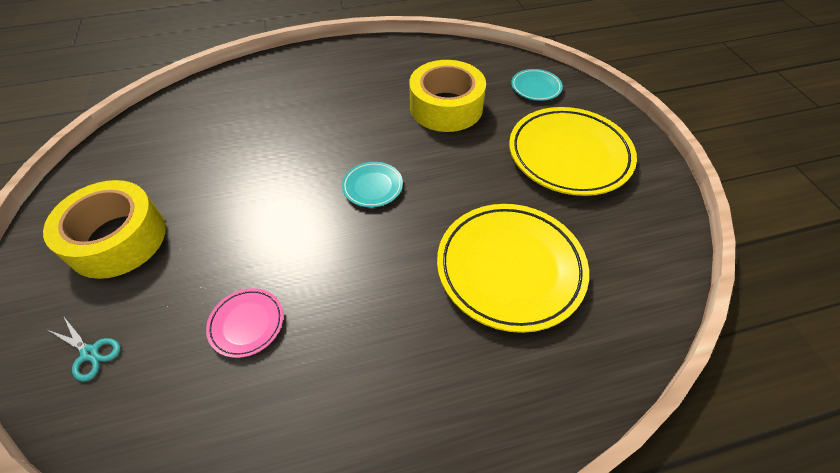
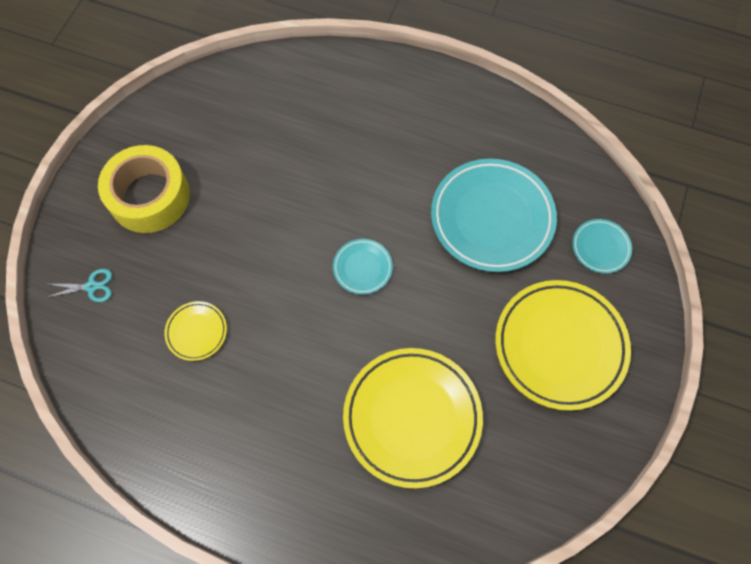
camera: 35 degrees right, 15 degrees up
(90, 353) = (91, 286): turquoise scissors -> turquoise scissors turned 75 degrees counterclockwise
(247, 324) = (196, 332): pink plate -> yellow plate
(446, 107) = (492, 218): yellow tape -> turquoise plate

